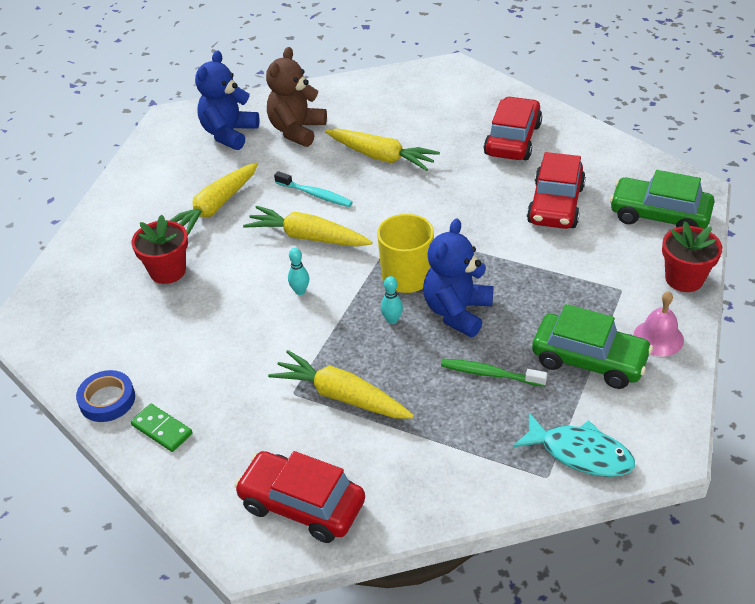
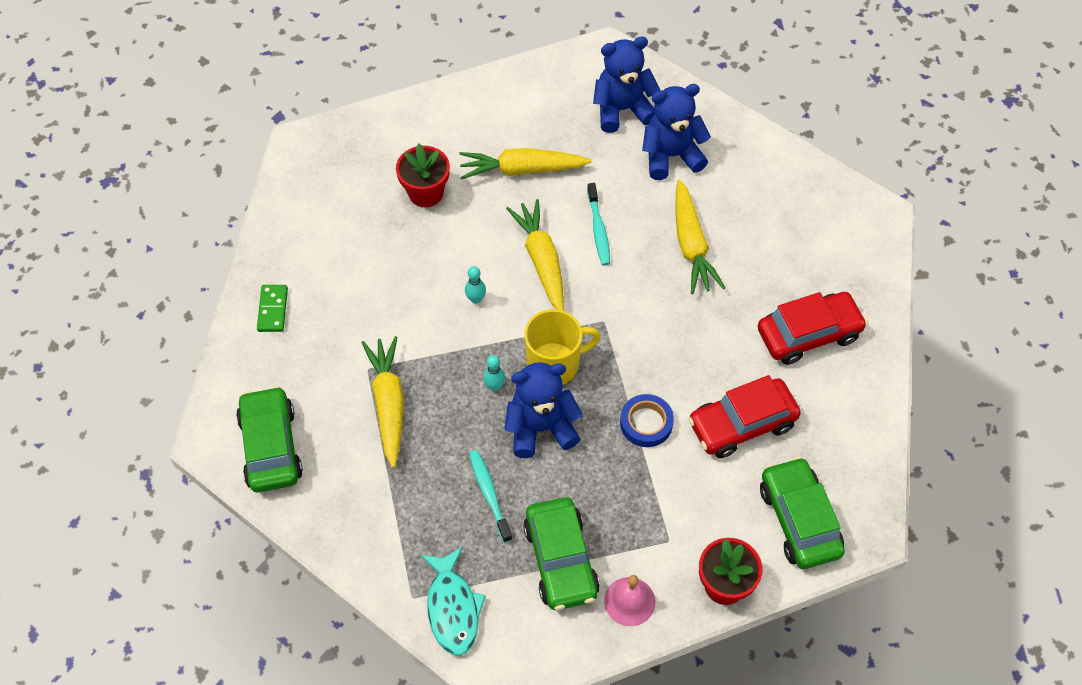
camera: 50 degrees right, 15 degrees up
(107, 400) = (274, 255): blue tape -> blue tape (646, 423)
(297, 130) = (671, 156): brown teddy bear -> blue teddy bear
(302, 505) = (271, 447): red car -> green car
(489, 374) = (489, 494): green toothbrush -> turquoise toothbrush

